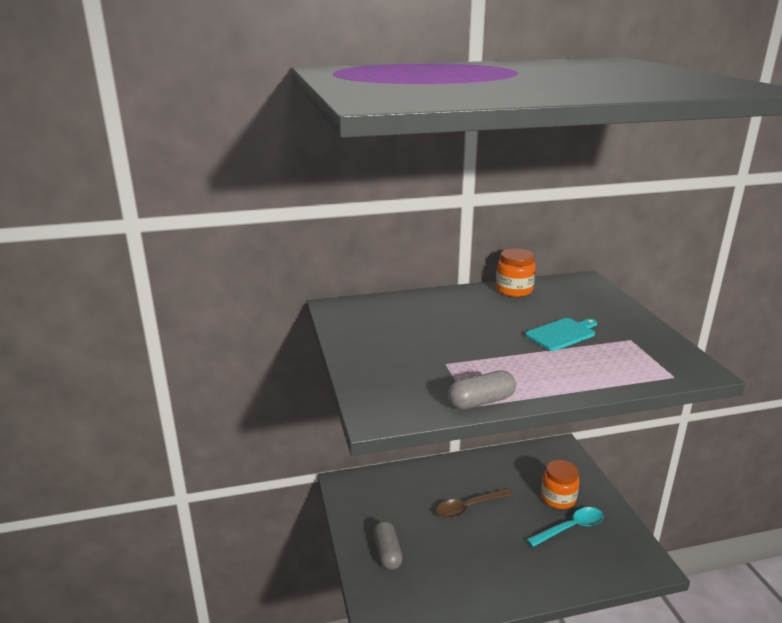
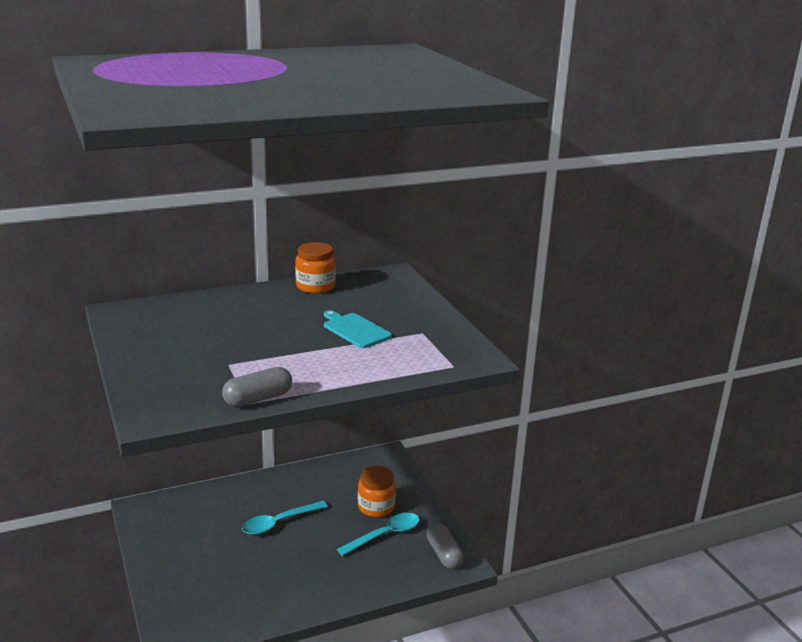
camera: 10 degrees left, 0 degrees up
(387, 552) = (186, 574): grey capsule -> grey capsule (443, 554)
(468, 507) = (278, 523): brown spoon -> turquoise spoon
(562, 334) = (355, 330): turquoise cutting board -> turquoise cutting board turned 90 degrees counterclockwise

